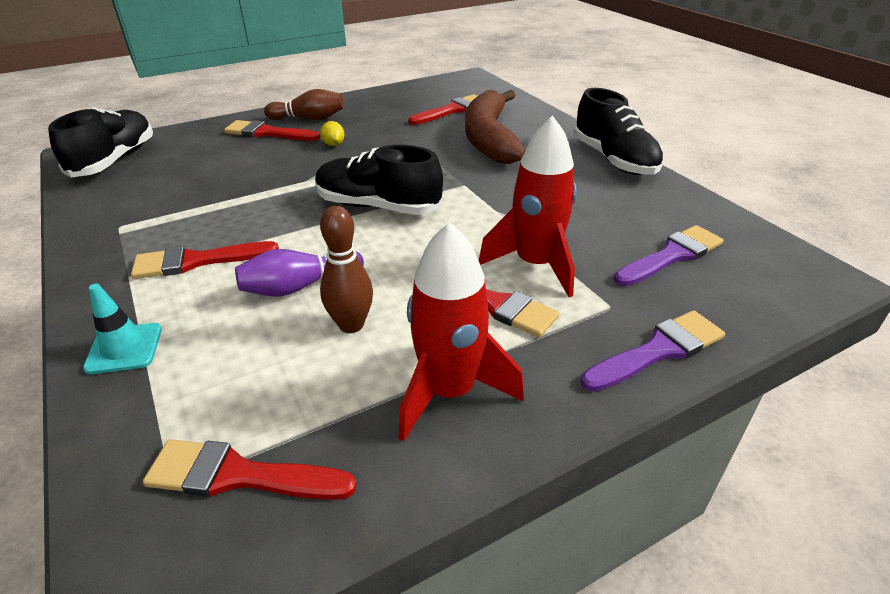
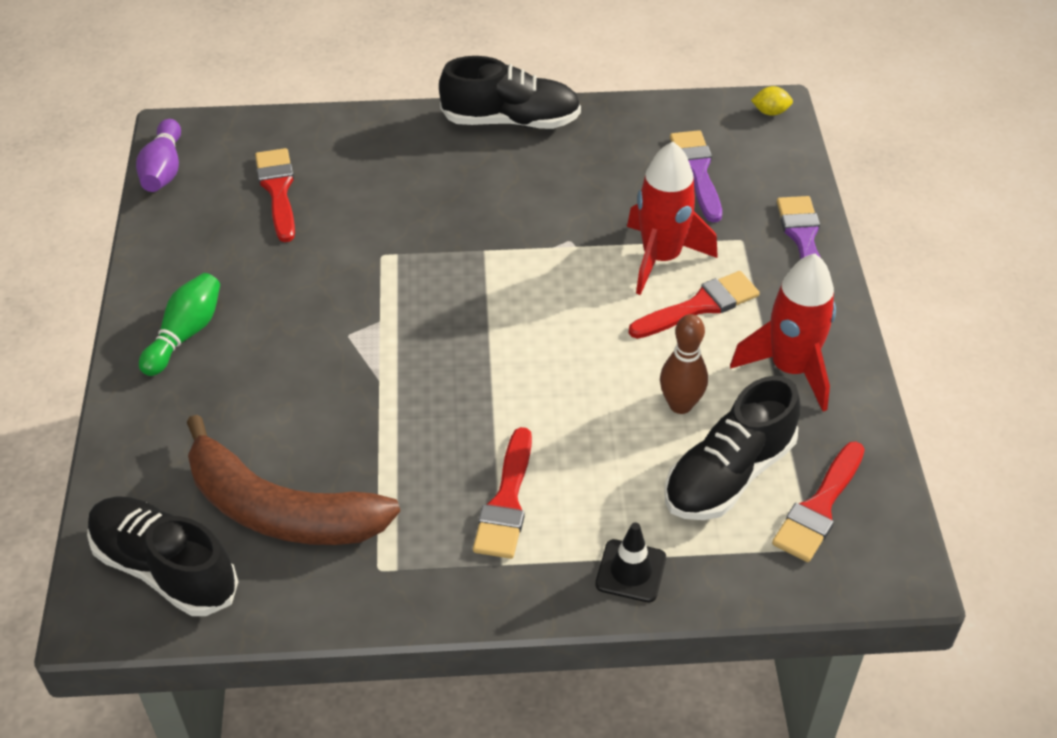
camera: 65 degrees left, 10 degrees up
(124, 348) = (631, 571): turquoise traffic cone -> black traffic cone
(267, 133) = (201, 387): red brush -> none
(300, 286) = (601, 428): purple bowling pin -> purple bowling pin (163, 169)
(308, 119) = (185, 334): brown bowling pin -> green bowling pin
(333, 144) = (294, 329): yellow lemon -> yellow lemon (770, 112)
(378, 206) = (485, 331): black shoe -> black shoe (728, 475)
(489, 138) = (387, 189): brown banana -> brown banana (280, 510)

